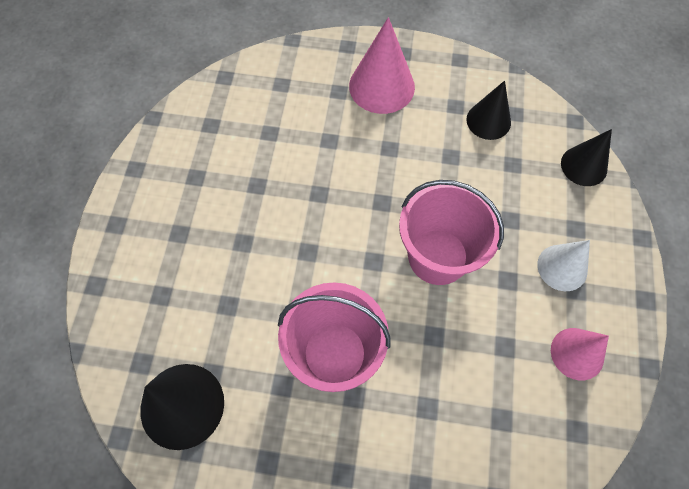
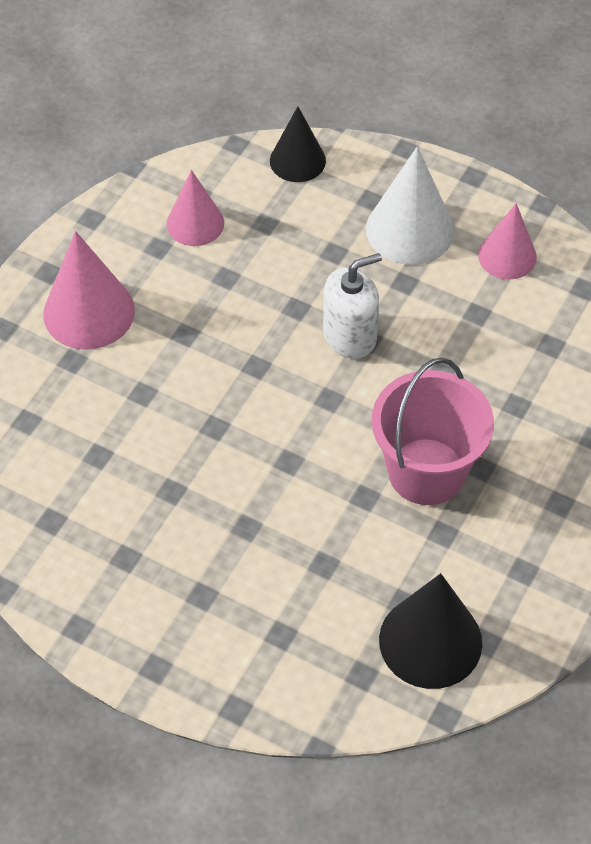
camera: 70 degrees left, 10 degrees down
(438, 256) = (350, 335): pink bucket -> white soap dispenser
(488, 121) = (195, 223): black cone -> pink cone
(562, 267) = (410, 230): white cone -> white cone, size x1.53

